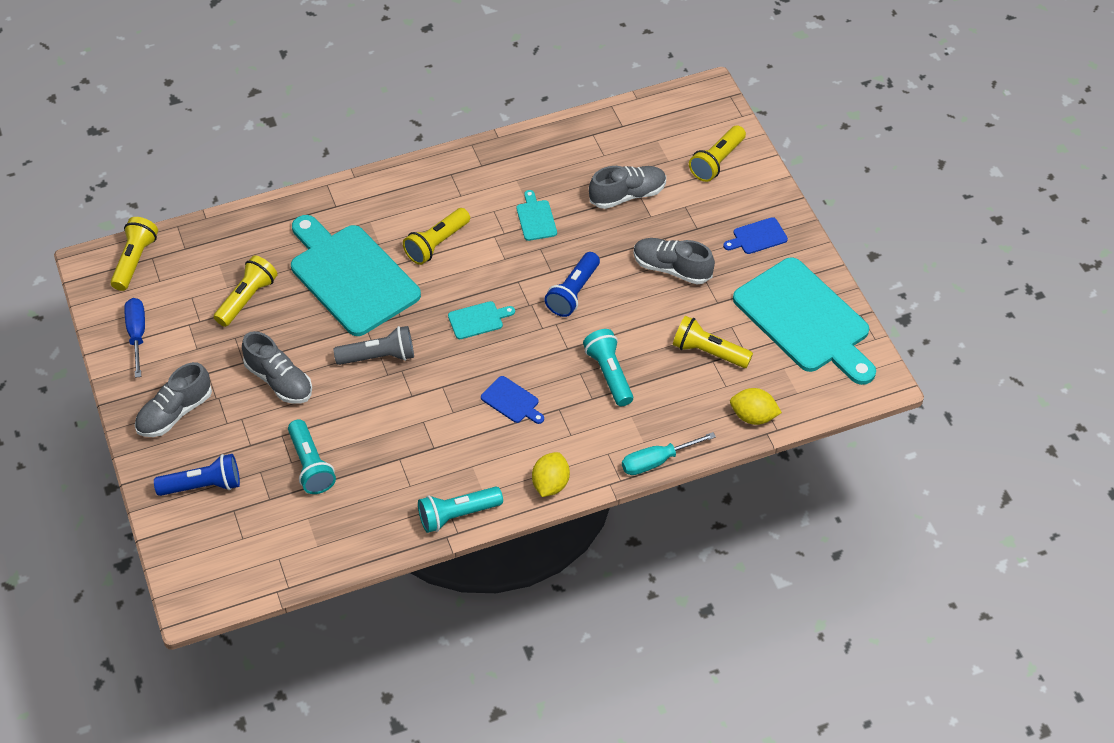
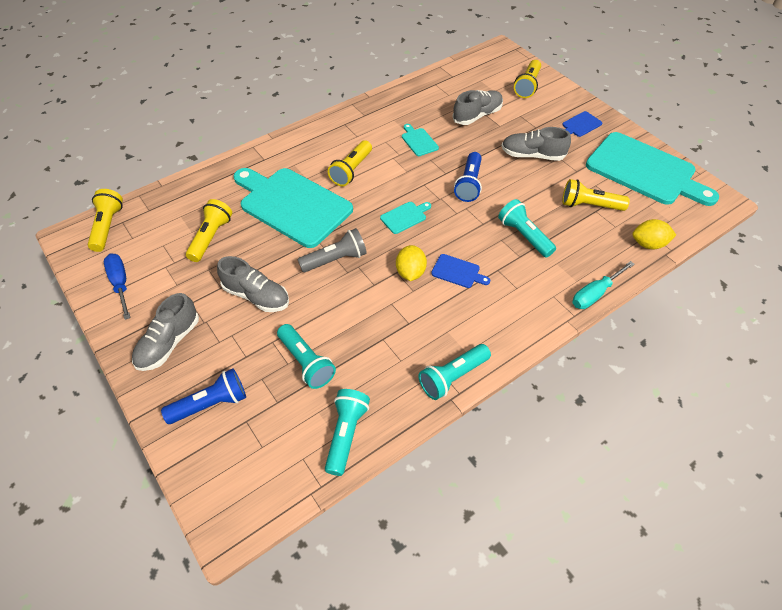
camera: 15 degrees left, 0 degrees up
(328, 545) = (346, 434): none -> turquoise flashlight
(550, 484) = (519, 332): yellow lemon -> yellow lemon (410, 272)

